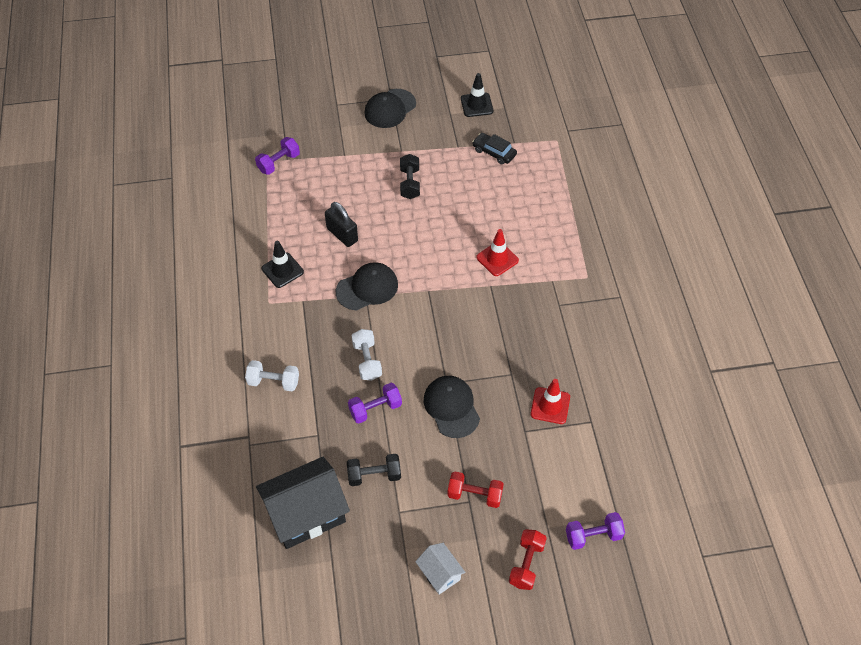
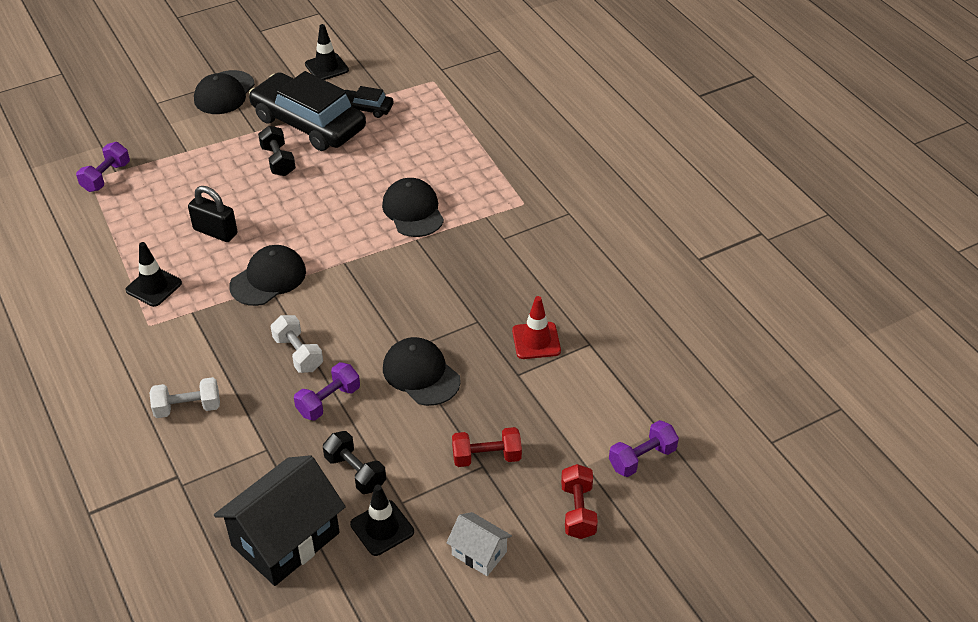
camera: 20 degrees left, 10 degrees down
(374, 475) = (355, 472): black dumbbell -> black dumbbell turned 75 degrees clockwise
(377, 528) = (382, 528): none -> black traffic cone
(445, 154) = (308, 123): none -> black car
(497, 259) = (413, 211): red traffic cone -> black cap

